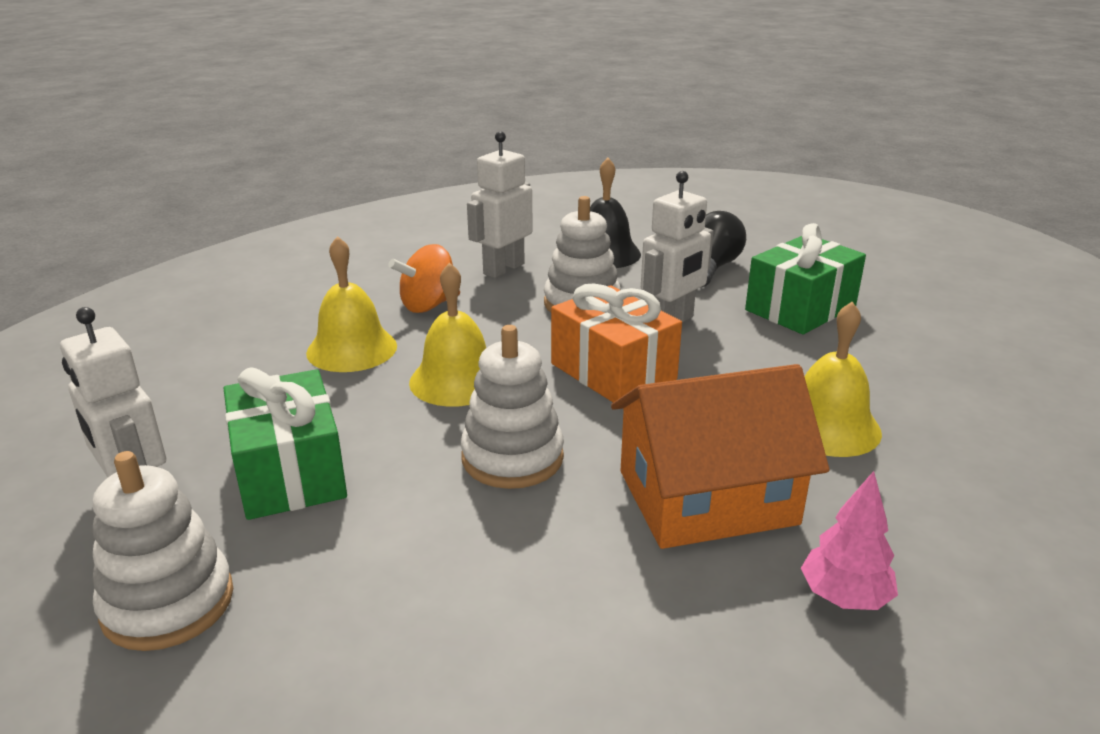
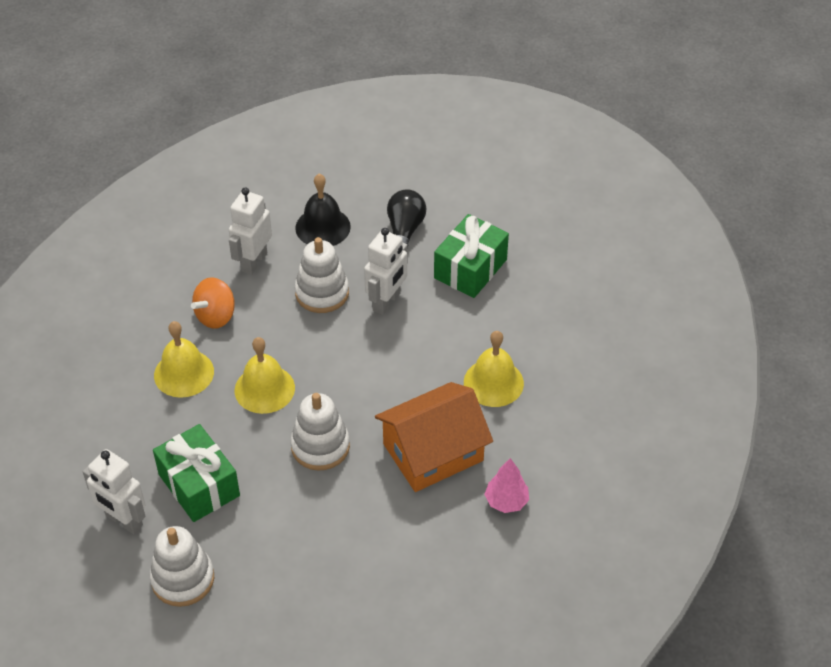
camera: 15 degrees left, 20 degrees up
(613, 371) = (360, 360): orange gift -> none

